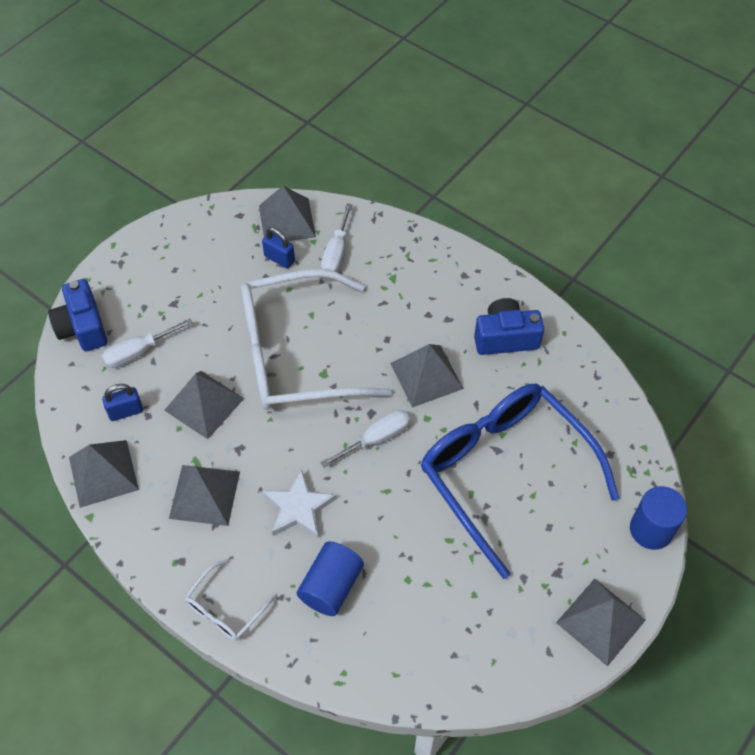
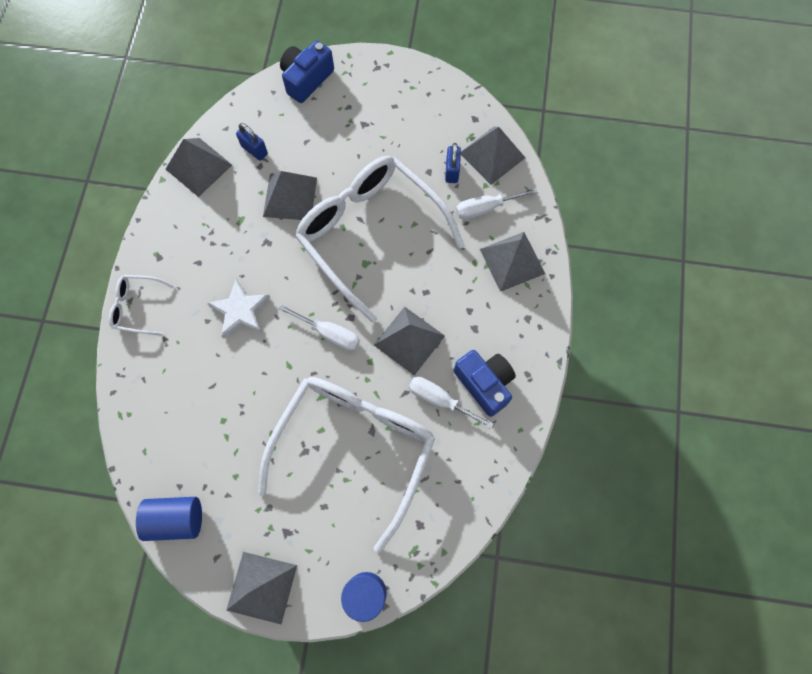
camera: 60 degrees right, 15 degrees up
(138, 352) = (308, 127): white screwdriver -> white screwdriver (440, 400)
(205, 495) = (217, 241): grey pyramid -> grey pyramid (512, 261)
(331, 586) = (190, 369): blue cylinder -> blue cylinder (176, 519)
(505, 472) = (354, 447): blue glasses -> white glasses

